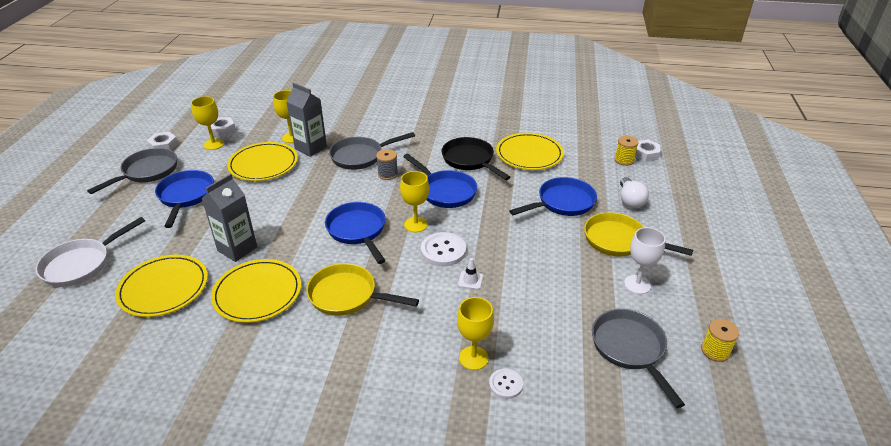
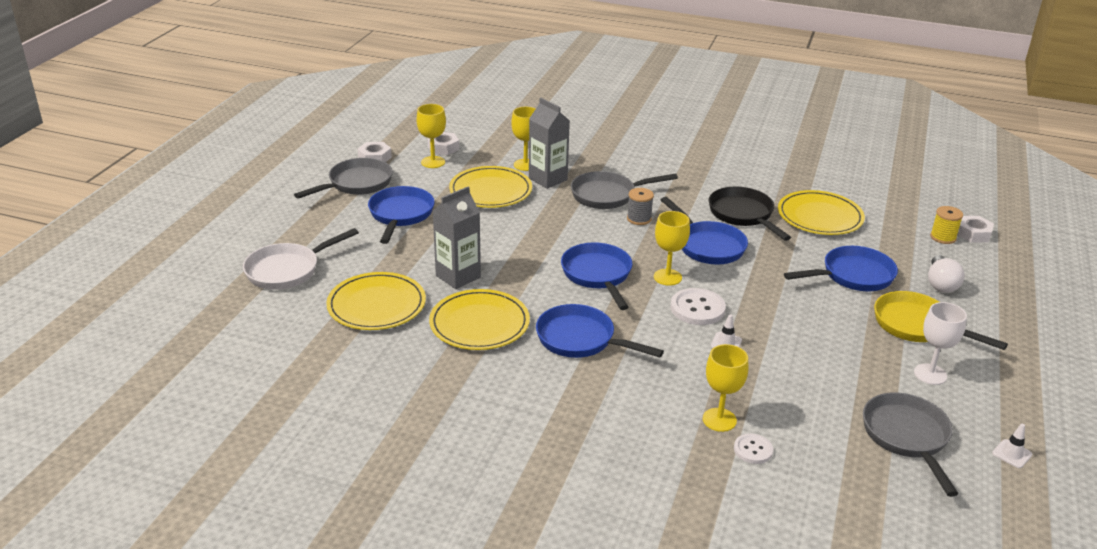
camera: 10 degrees right, 5 degrees down
(347, 296) = (580, 339): yellow pan -> blue pan
(715, 351) = (1012, 454): yellow spool -> white traffic cone

